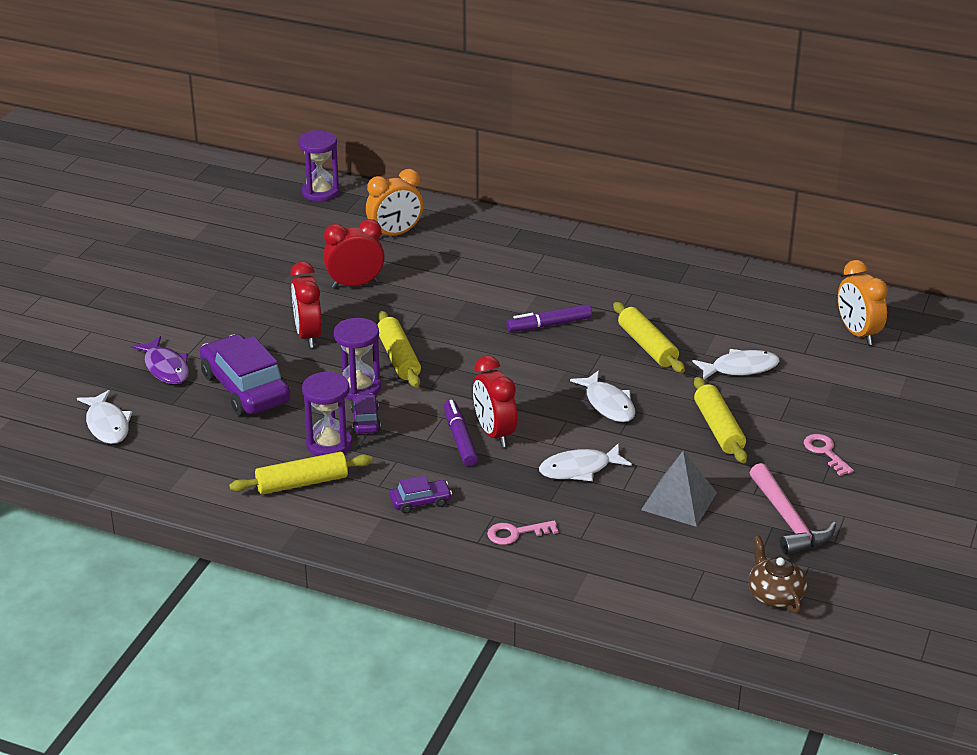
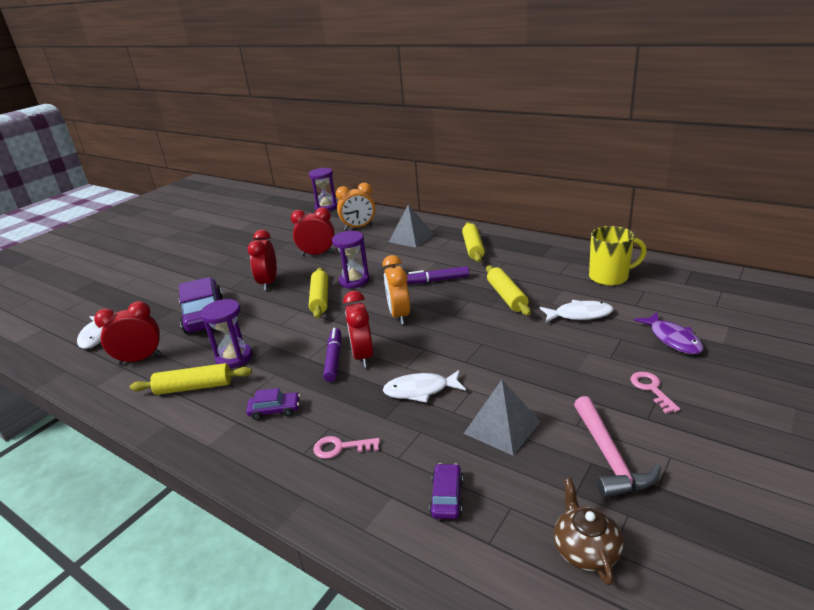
camera: 15 degrees right, 5 degrees down
(165, 368) = (164, 300): purple fish -> purple fish (672, 339)
(200, 453) = (140, 359): none -> red clock
(359, 388) = (281, 318): purple hourglass -> purple hourglass (354, 281)
(365, 420) = (271, 341): purple car -> purple car (446, 497)
(485, 253) = (411, 238): none -> grey pyramid
(608, 404) = (463, 338): white fish -> none
(718, 429) = (552, 362): yellow rolling pin -> yellow rolling pin (473, 248)
(771, 314) = (610, 277): none -> yellow mug
(857, 333) = (682, 292): orange clock -> orange clock (399, 315)

